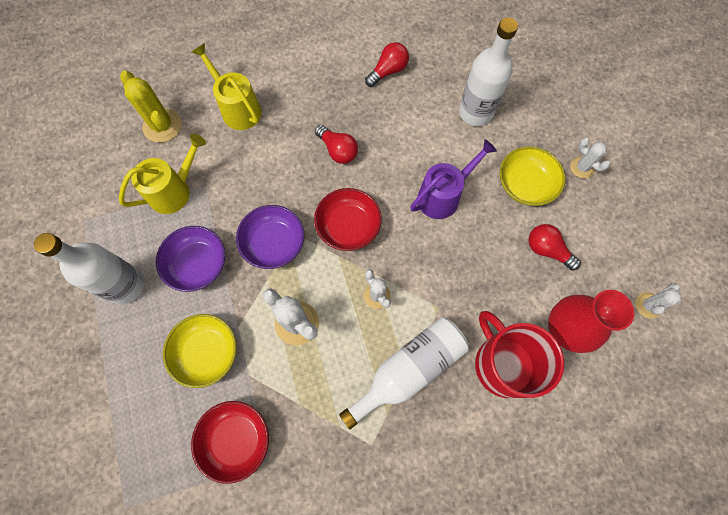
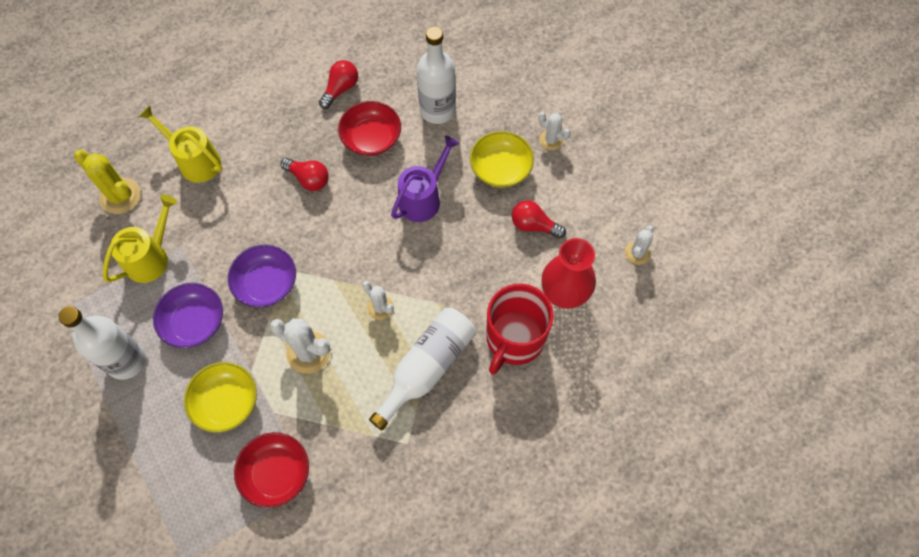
camera: 15 degrees left, 5 degrees down
(348, 226) = (337, 249): red bowl -> red bowl (371, 138)
(503, 364) = (514, 339): red mug -> red mug turned 105 degrees counterclockwise

